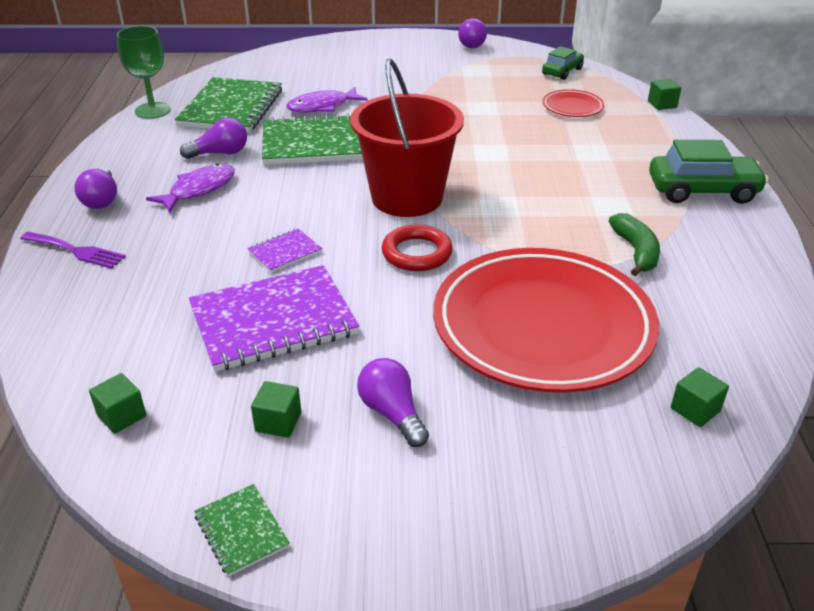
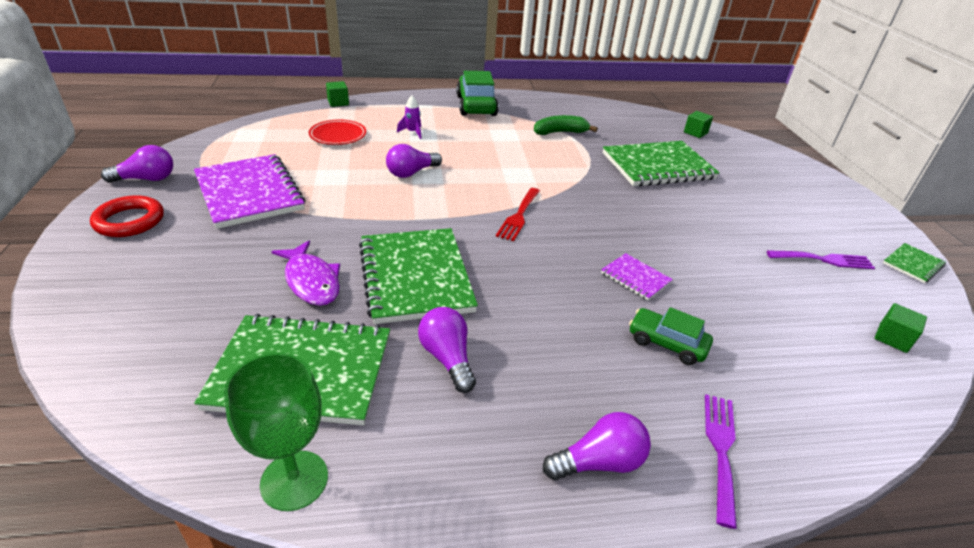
camera: 100 degrees left, 0 degrees up
(199, 189) = (543, 361): purple fish -> none
(273, 321) = (730, 274): purple notebook -> purple notebook (249, 193)
(278, 422) = (824, 260): green cube -> purple fork
(392, 413) = (776, 217): purple light bulb -> purple light bulb (411, 173)
(407, 197) = (518, 216): red bucket -> red fork
(417, 253) = (602, 210): red ring -> red ring (129, 221)
(542, 326) = (657, 166): red plate -> green notebook
(562, 71) = (254, 134): green car -> green car (666, 343)
(595, 146) = (412, 132): none -> purple rocket

